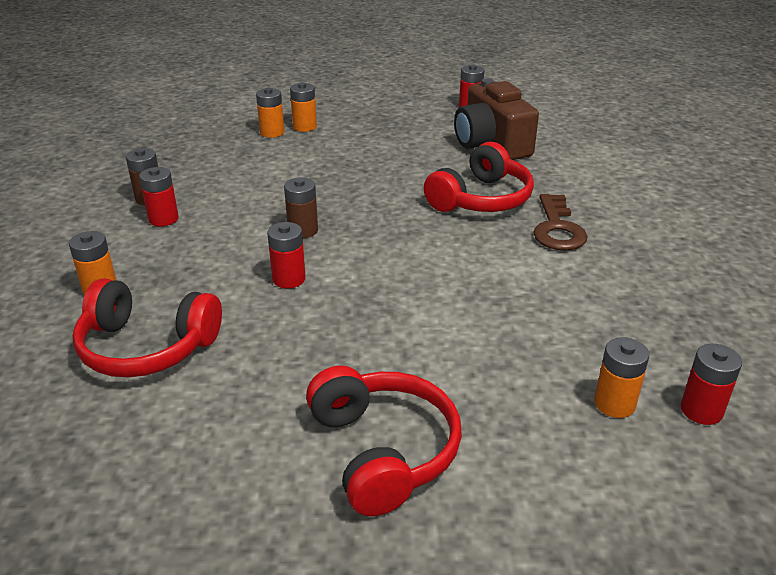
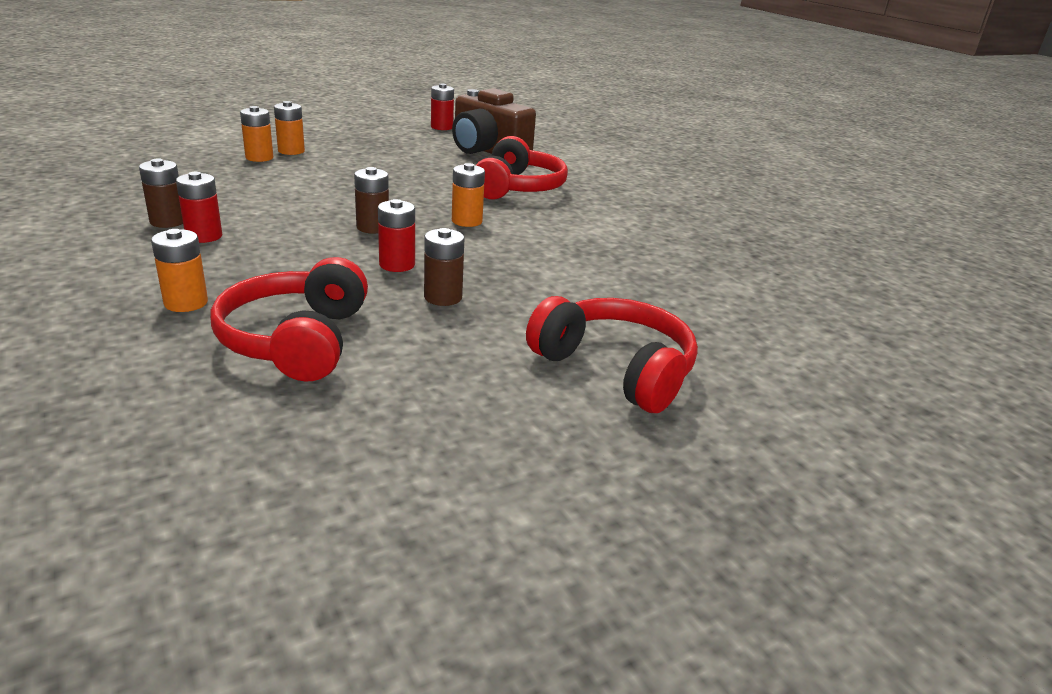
camera: 30 degrees left, 5 degrees down
(147, 347) = (296, 340): red headphones -> red headphones turned 105 degrees clockwise
(297, 326) = (443, 297): none -> brown battery
(557, 229) = (600, 200): brown key -> none
(614, 404) = (756, 302): orange battery -> orange battery (467, 221)
(701, 410) = (815, 294): red battery -> none

